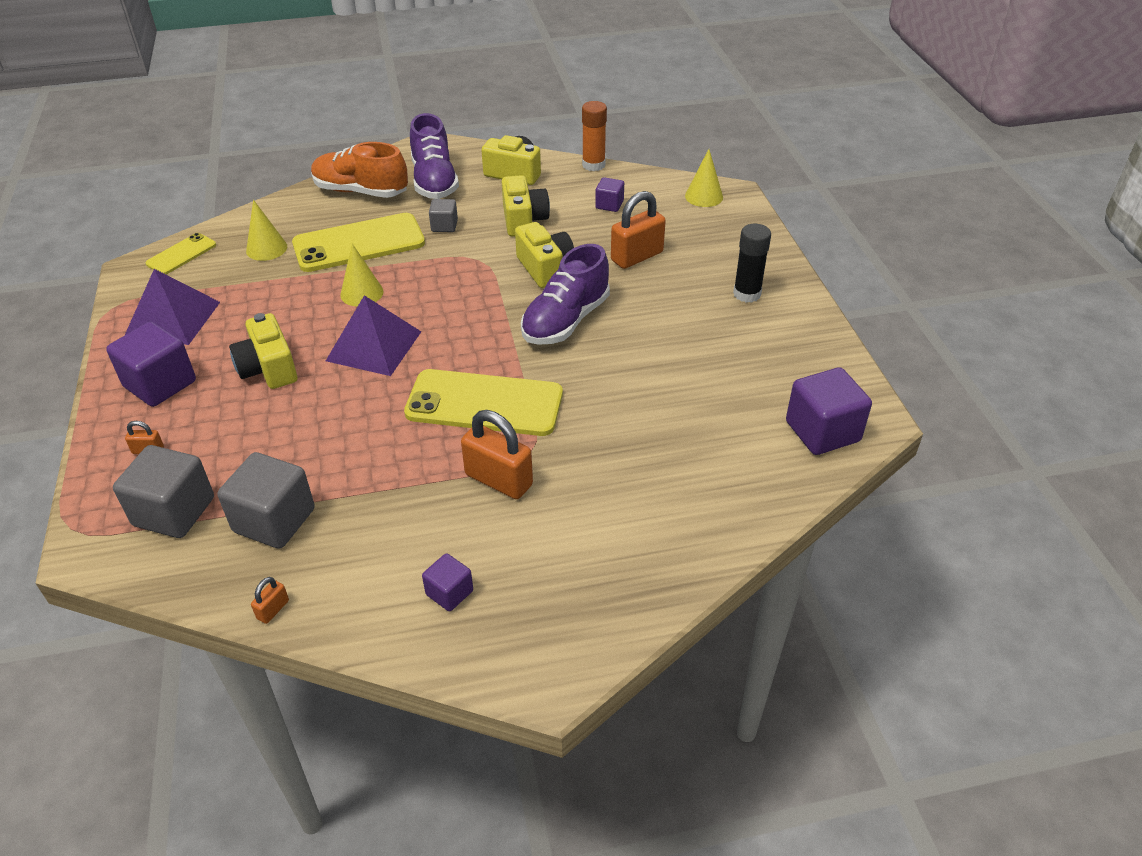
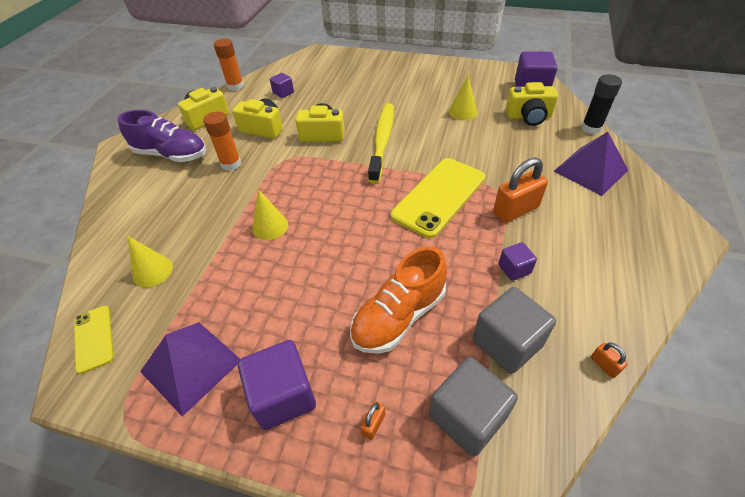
camera: 60 degrees left, 5 degrees up
(268, 368) = (320, 306): yellow camera -> yellow camera (528, 117)
(359, 243) = (205, 213): yellow phone -> none
(361, 191) = (138, 195): orange shoe -> orange shoe (398, 316)
(374, 346) = (339, 235): purple pyramid -> purple pyramid (590, 170)
(444, 226) = (231, 164): grey cube -> orange glue stick
(449, 593) = (610, 260): purple cube -> purple cube (514, 269)
(565, 321) = (382, 141): purple shoe -> yellow toothbrush
(637, 256) = (344, 98): orange padlock -> none
(704, 196) = (310, 61): yellow cone -> yellow cone (463, 112)
(747, 294) = (409, 75): black glue stick -> black glue stick (591, 128)

